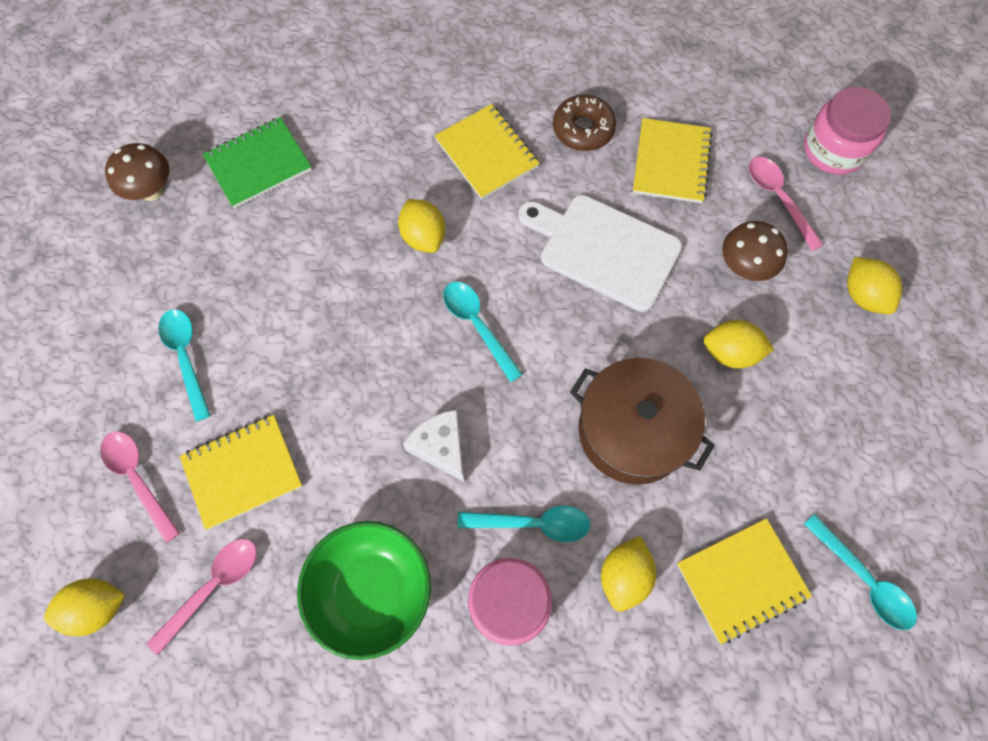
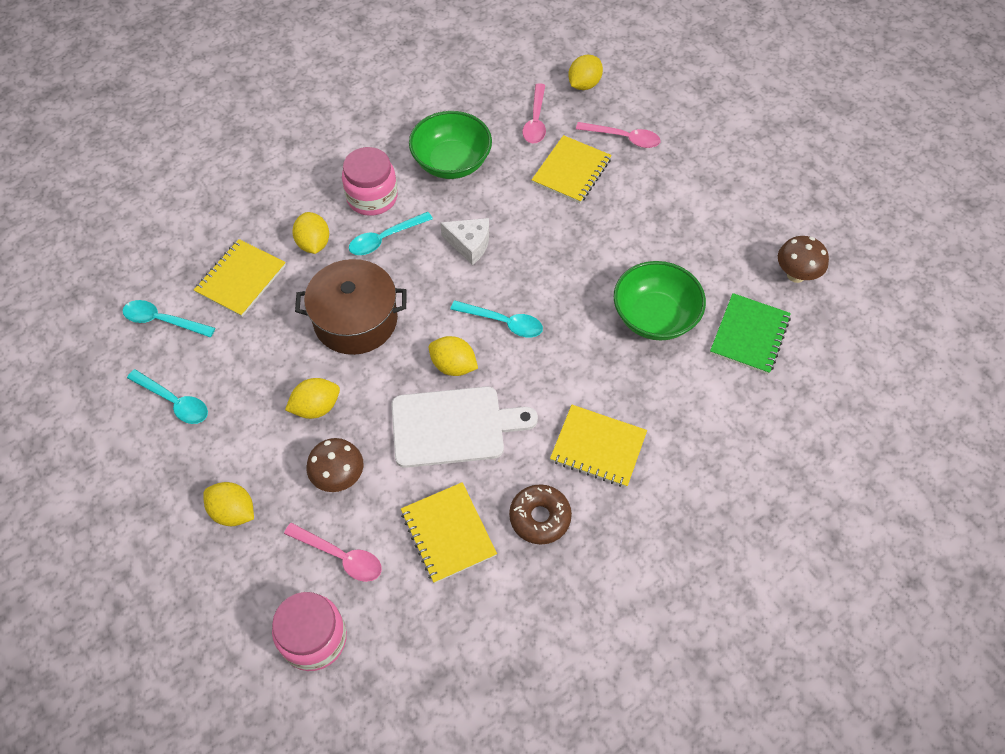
camera: 145 degrees right, 10 degrees down
(186, 357) = (664, 202): turquoise spoon -> turquoise spoon (175, 402)
(325, 236) = (654, 317): none -> green bowl
(423, 237) = (589, 357): yellow lemon -> yellow lemon (453, 366)

